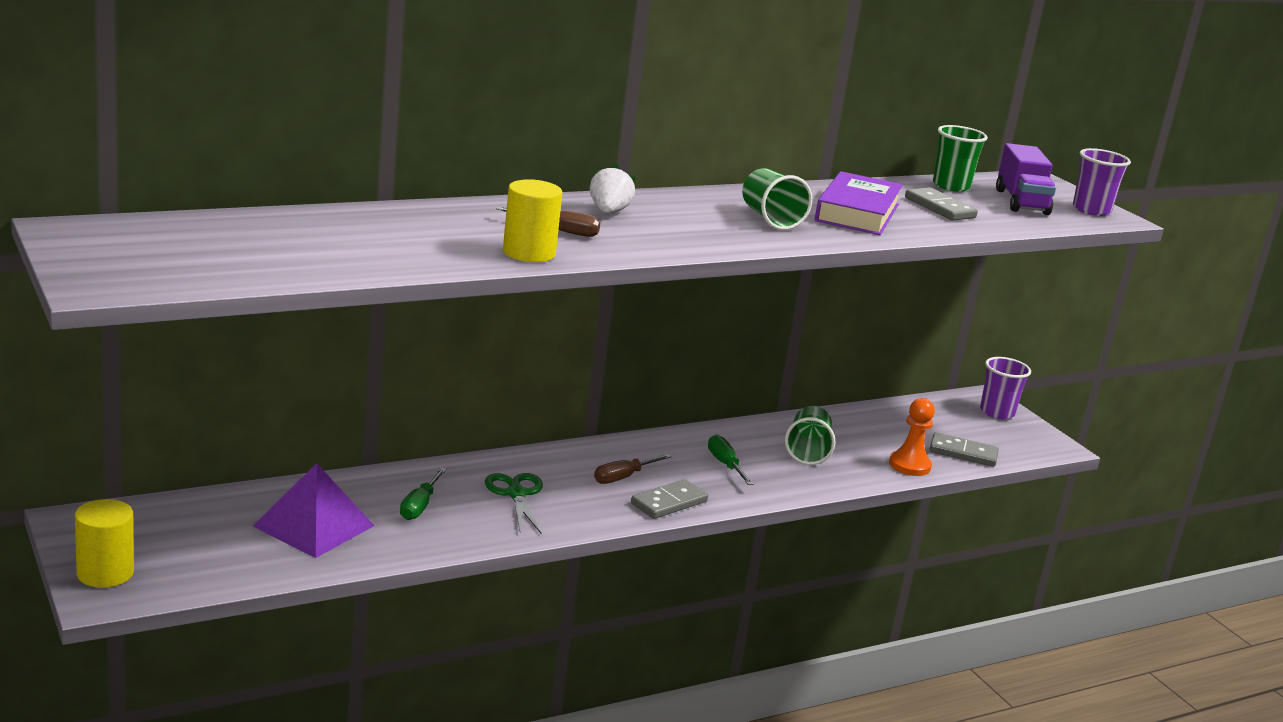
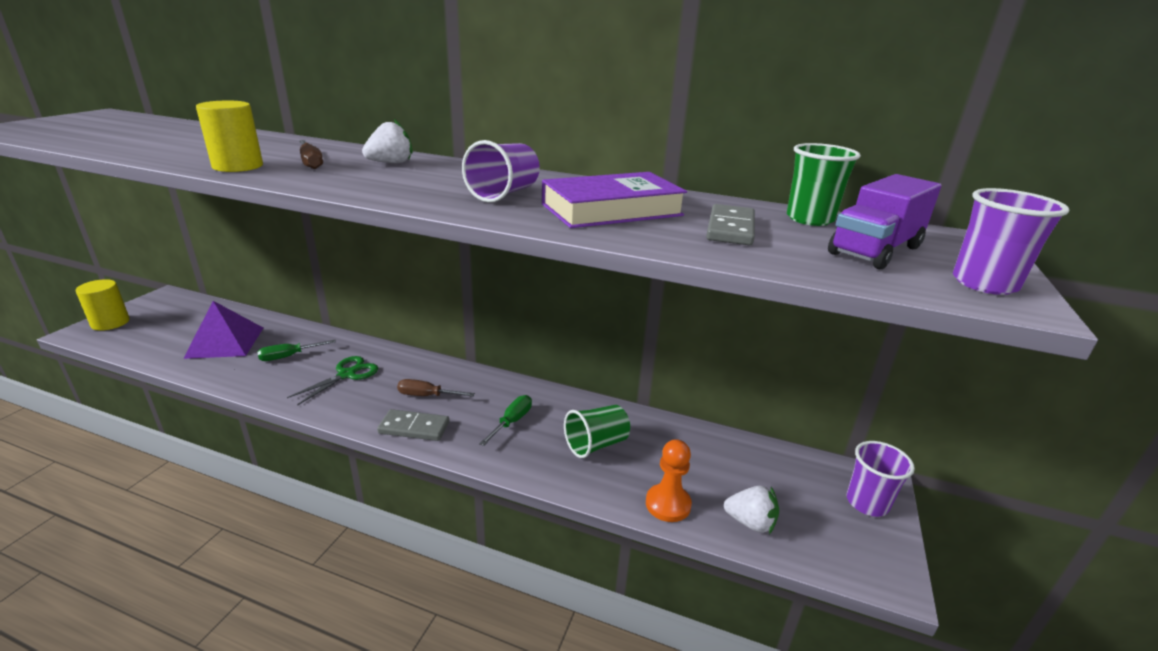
camera: 50 degrees right, 5 degrees up
(770, 219) = (504, 194): green cup -> purple cup
(963, 453) = (750, 522): grey domino -> white strawberry

